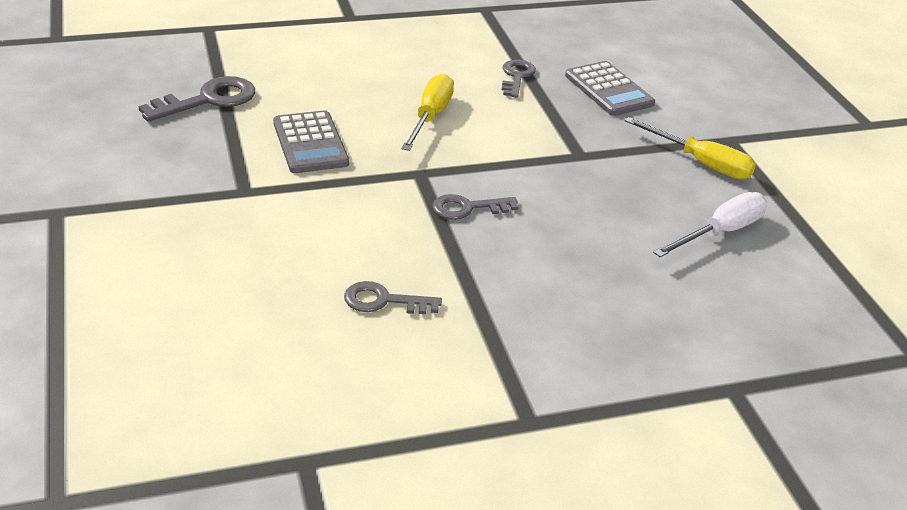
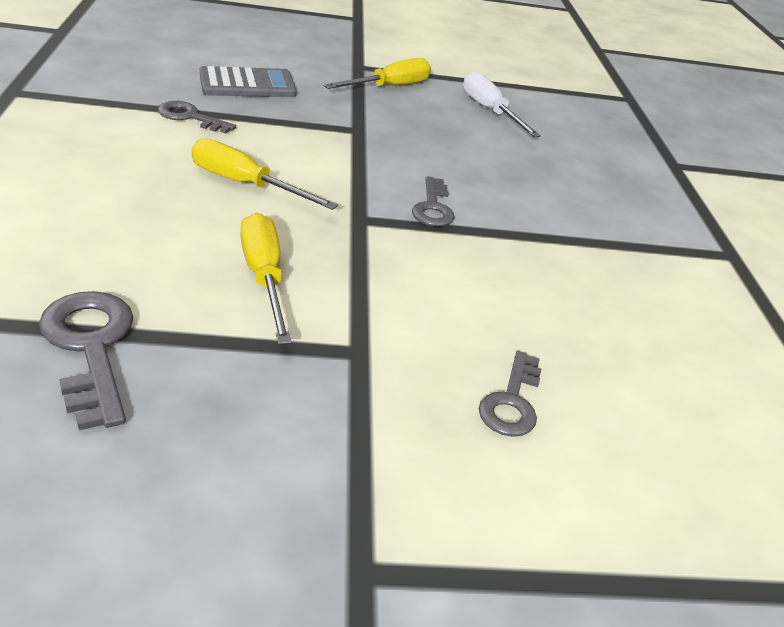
camera: 80 degrees left, 0 degrees up
(310, 143) = (264, 277): grey calculator -> yellow screwdriver
(384, 301) = (583, 291): grey key -> grey key (511, 402)

